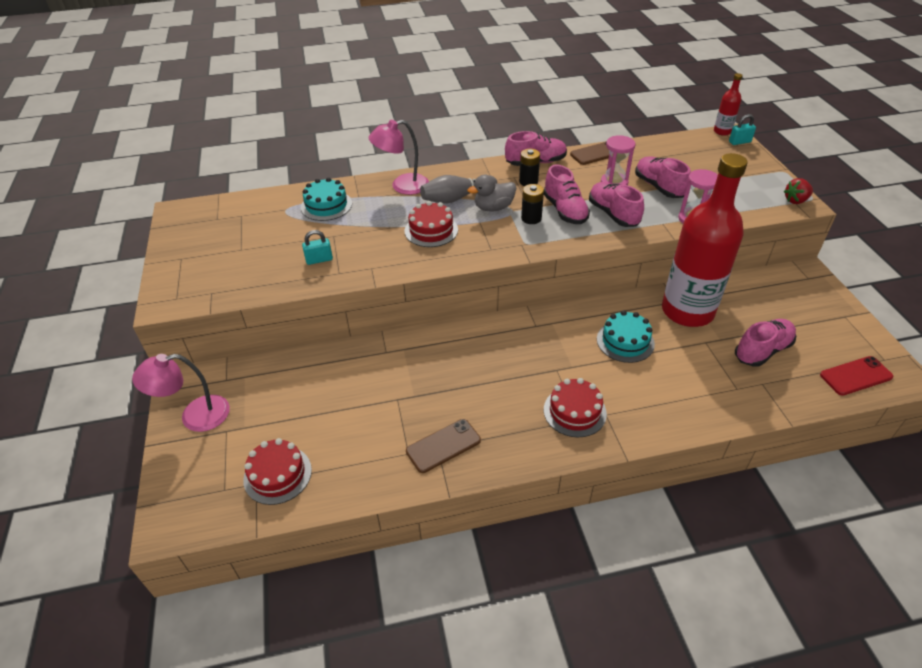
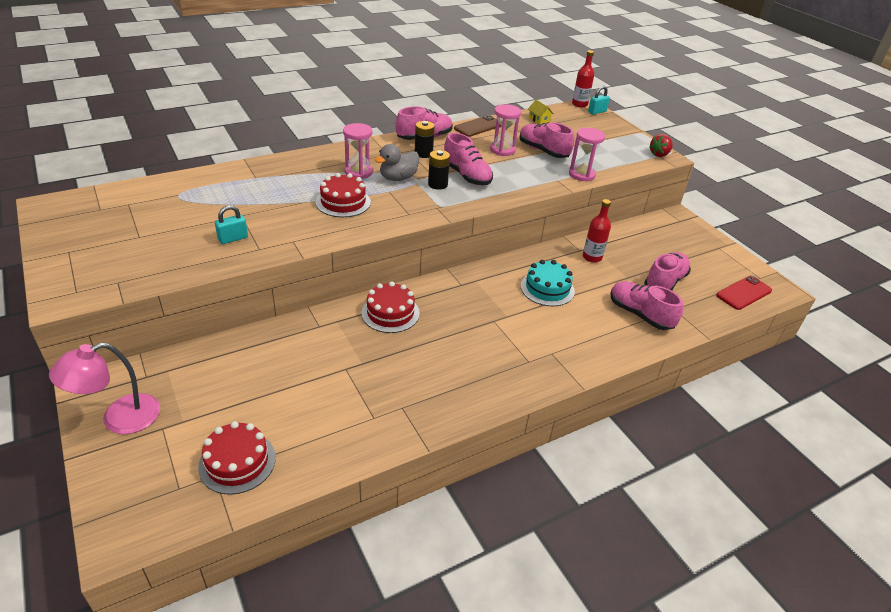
camera: 20 degrees left, 5 degrees down
(326, 205) = (223, 188): turquoise cake -> none
(402, 186) = (299, 165): pink lamp -> none
(443, 446) = (407, 404): brown phone -> none
(456, 198) = (358, 172): grey bowling pin -> pink hourglass
(574, 411) = (523, 355): red cake -> red cake (390, 313)
(613, 214) = (511, 175): pink shoe -> pink shoe (640, 314)
(668, 149) = (539, 120): none -> yellow house
(687, 311) = (592, 257): red bottle -> red bottle, size x0.41

